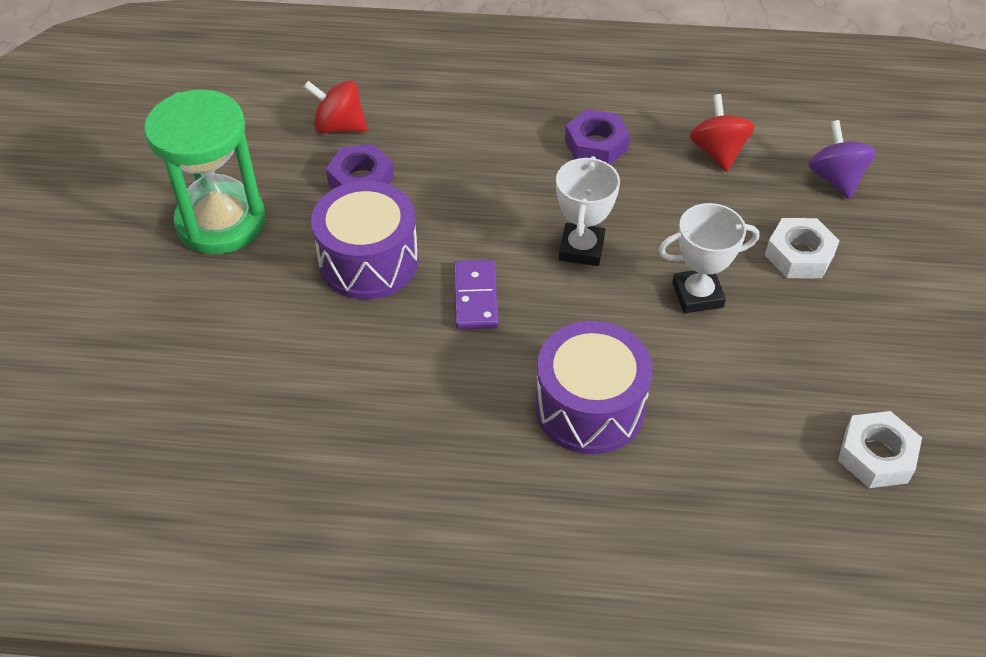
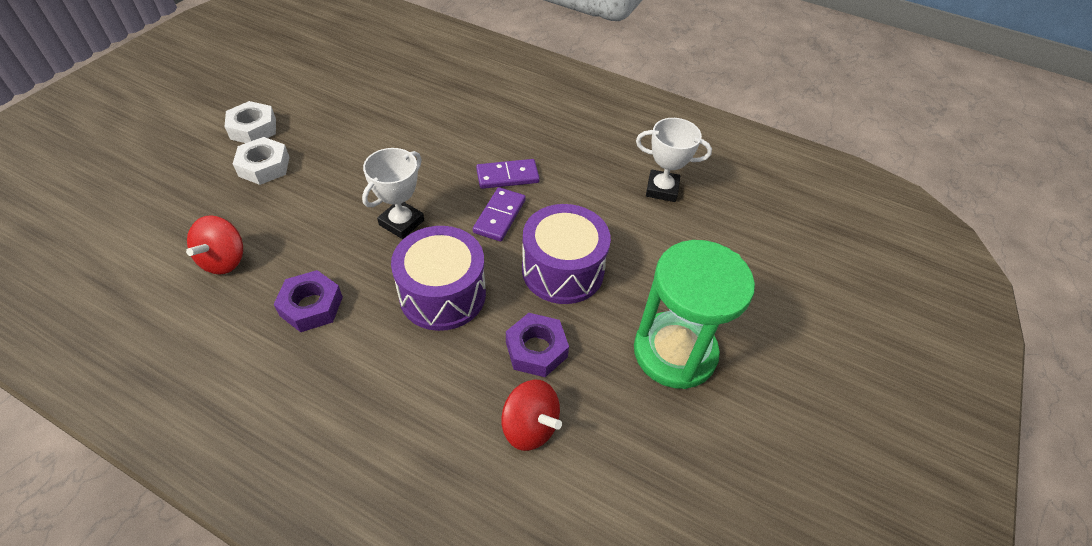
camera: 160 degrees left, 0 degrees up
(499, 356) = (507, 176): none -> purple domino
(589, 407) = (473, 134): purple drum -> purple drum (442, 294)
(697, 295) = (355, 167): white trophy -> white trophy (662, 189)
(835, 179) = (170, 205): purple spinning top -> none
(876, 456) = (348, 70): white nut -> white nut (253, 128)

